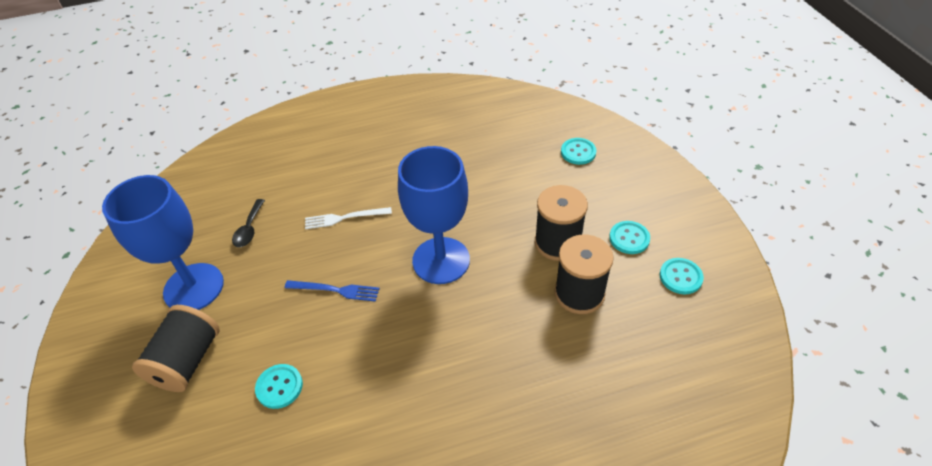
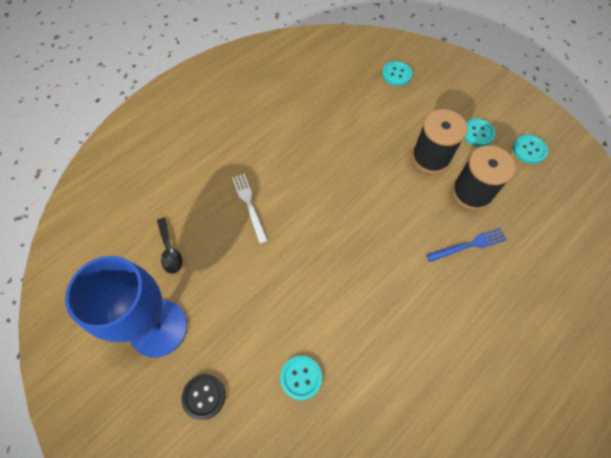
camera: 30 degrees left, 15 degrees up
(187, 361) = (204, 396): black spool -> black button
(335, 290) = (287, 273): blue fork -> blue fork (469, 245)
(344, 218) = (249, 205): white fork -> white fork turned 105 degrees clockwise
(441, 260) = (354, 209): blue goblet -> none

